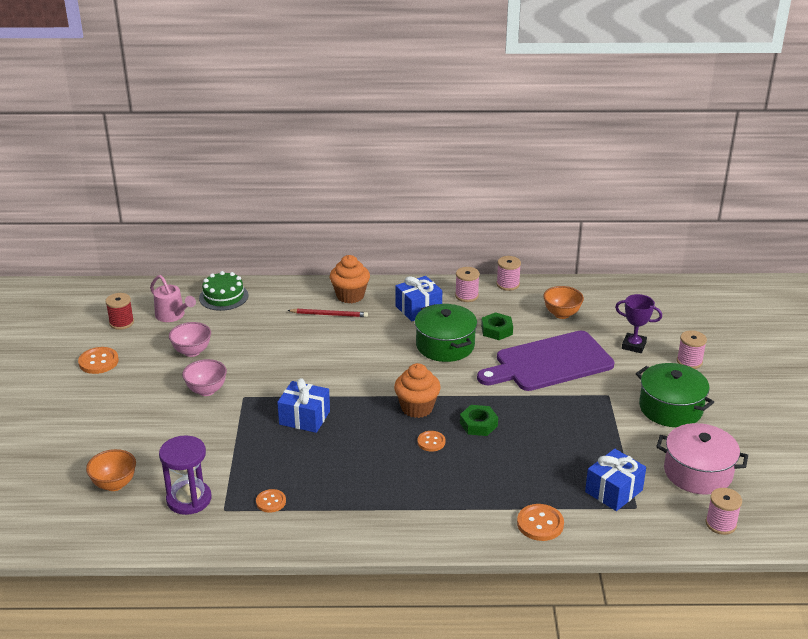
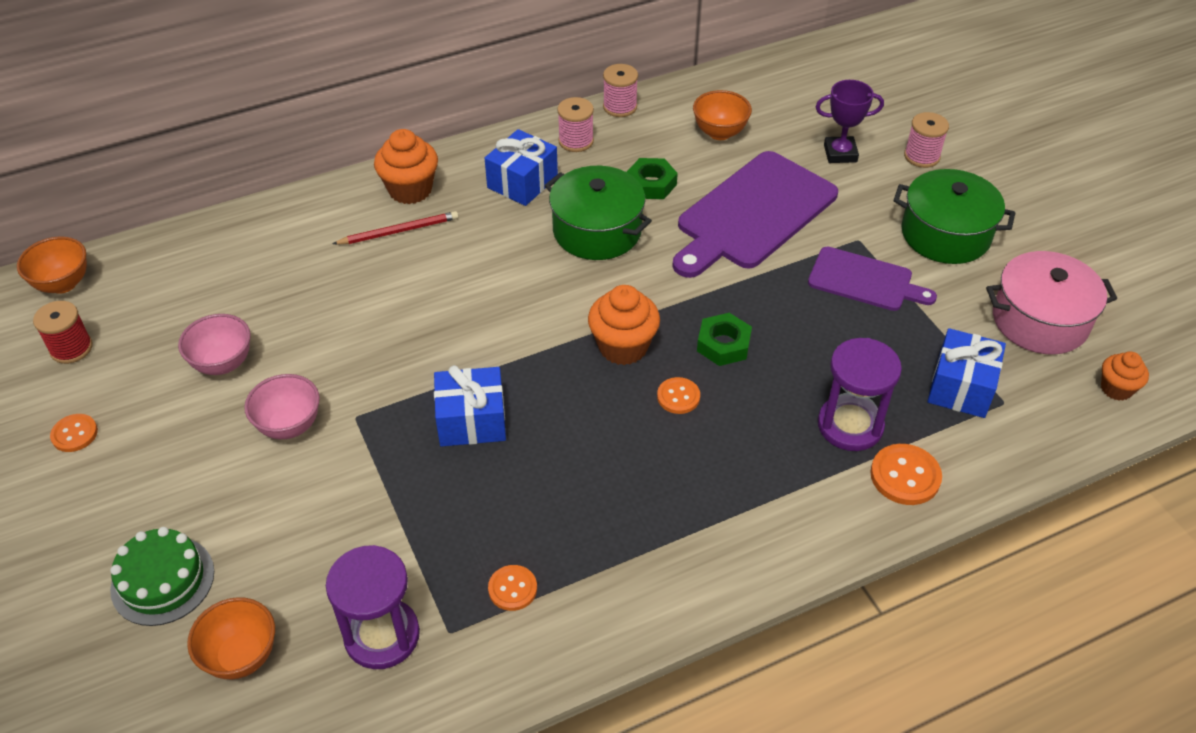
camera: 25 degrees left, 15 degrees up
(98, 362) = (74, 434): orange button -> orange button, size x0.66
(136, 292) = (63, 284): none -> orange bowl
(173, 316) = (152, 308): pink watering can -> none
(223, 296) = (215, 249): green cake -> green cake (162, 580)
(525, 488) = (850, 425): none -> purple hourglass
(595, 417) = (864, 280): none -> purple cutting board
(720, 524) = (1116, 389): pink spool -> orange cupcake

